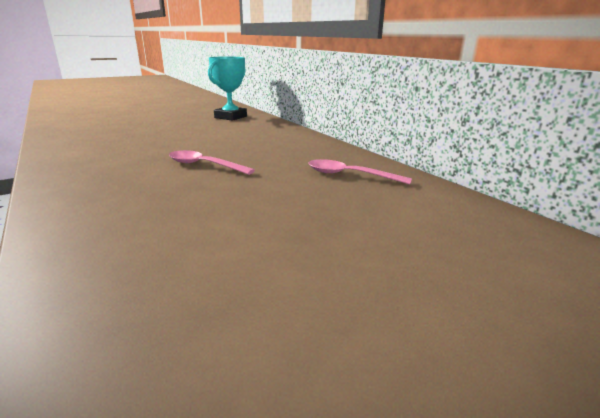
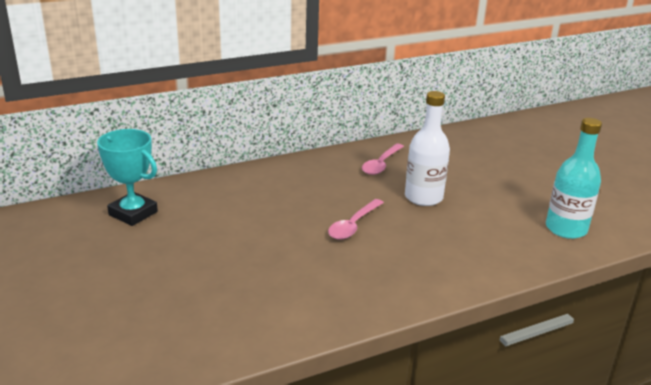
camera: 85 degrees left, 5 degrees up
(151, 324) = (566, 229): none -> turquoise bottle
(269, 195) = (423, 197): none -> white bottle

